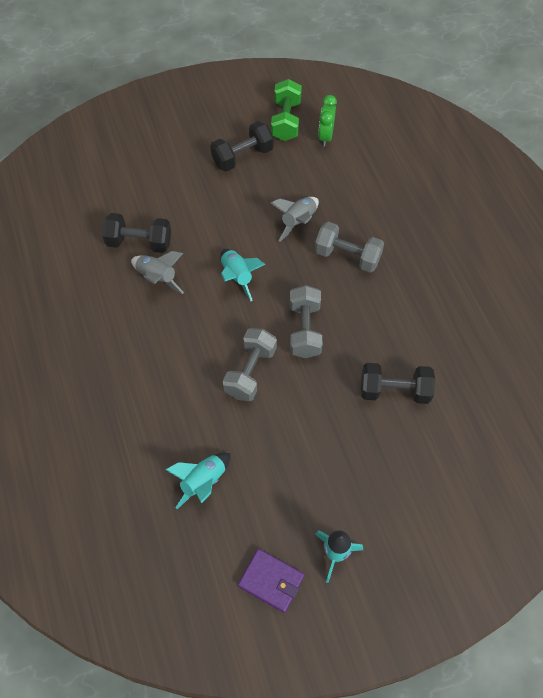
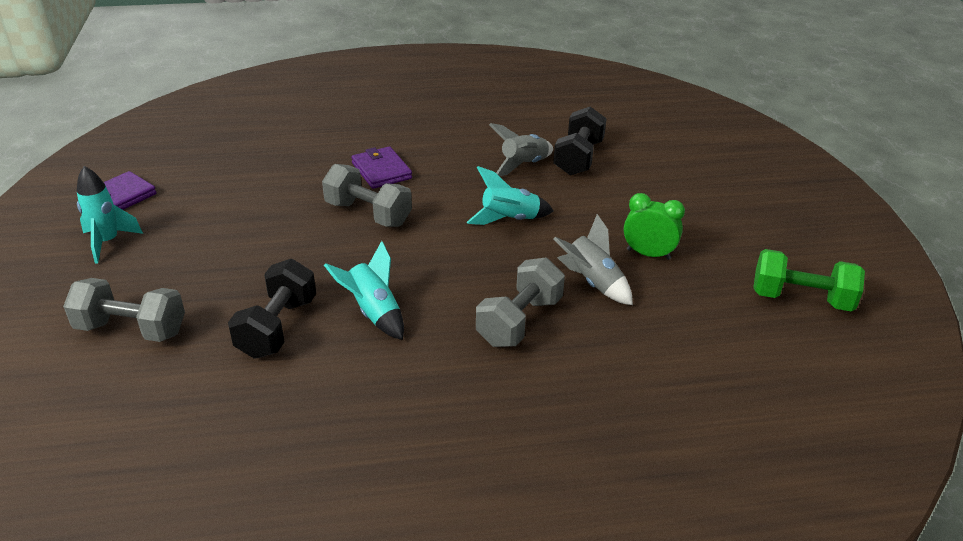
camera: 100 degrees right, 25 degrees down
(185, 379) = (381, 171): none -> purple wallet
(203, 482) = (254, 170): turquoise rocket -> turquoise rocket (373, 313)
(242, 156) = (720, 248): black dumbbell -> none
(304, 330) = (408, 263): grey dumbbell -> grey dumbbell (131, 329)
(325, 136) = (771, 338): green clock -> green clock (648, 254)

